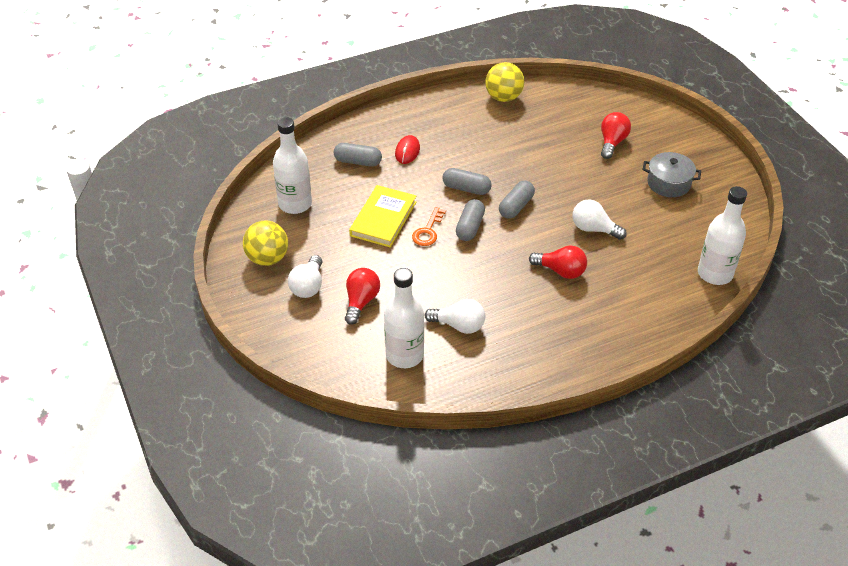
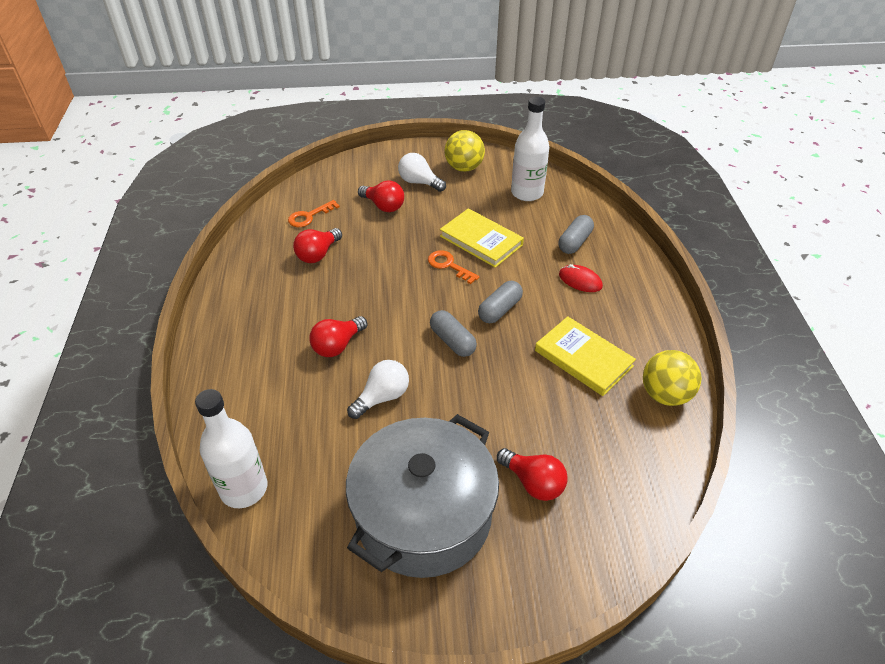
camera: 110 degrees right, 0 degrees up
(404, 355) = (309, 216): white bottle -> orange key
(459, 325) = (318, 254): white light bulb -> red light bulb
(470, 227) = (439, 296): grey capsule -> none
(492, 137) = (583, 358): none -> yellow book
(668, 183) = (423, 515): grey pot -> grey pot, size x2.09

